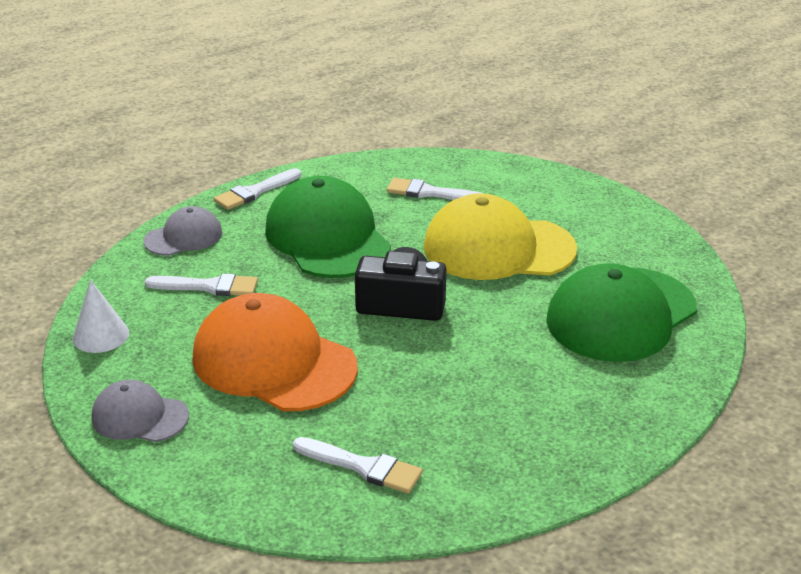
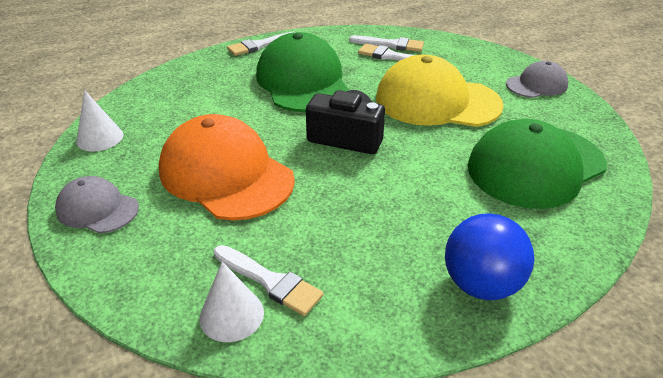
camera: 10 degrees right, 5 degrees up
(183, 237) = (195, 72): grey cap -> grey cap (536, 85)
(208, 287) = (198, 109): white brush -> white brush (391, 45)
(333, 502) = (231, 315): none -> white cone
(579, 443) = (481, 284): none -> blue ball

